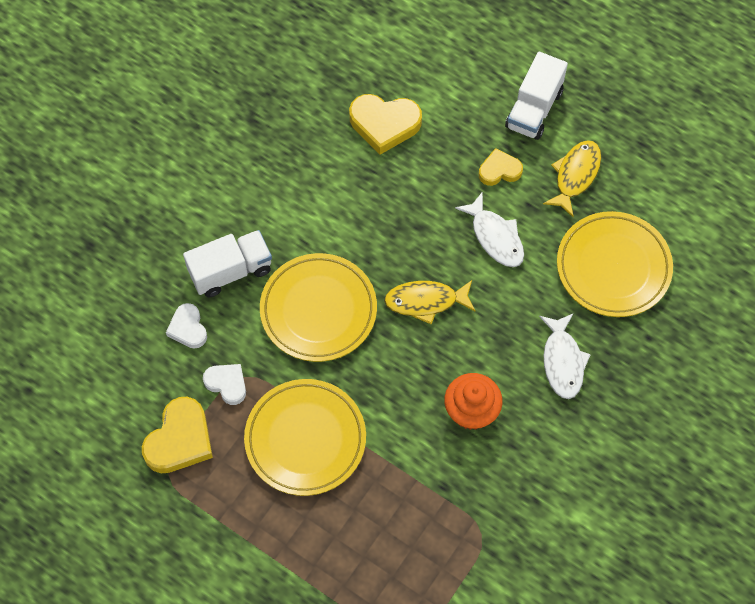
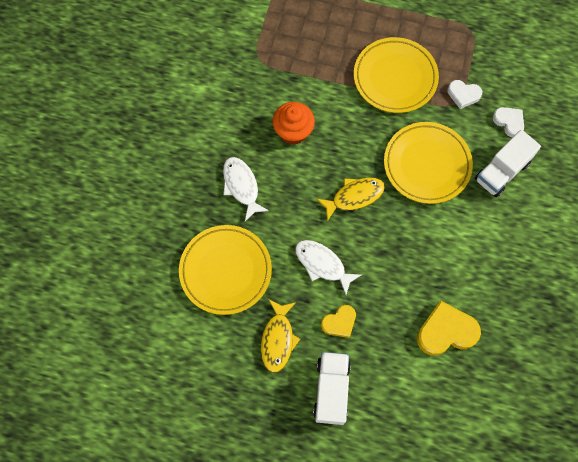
camera: 160 degrees right, 5 degrees up
(180, 440) = (474, 51): yellow heart -> none

